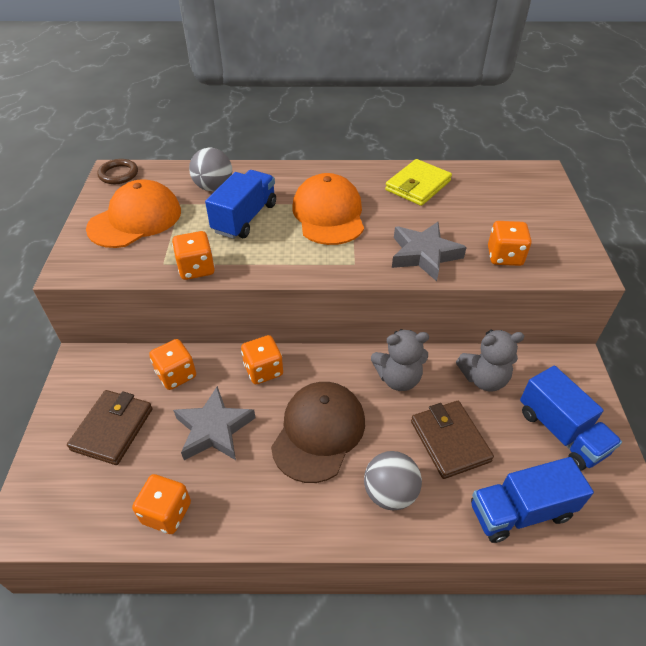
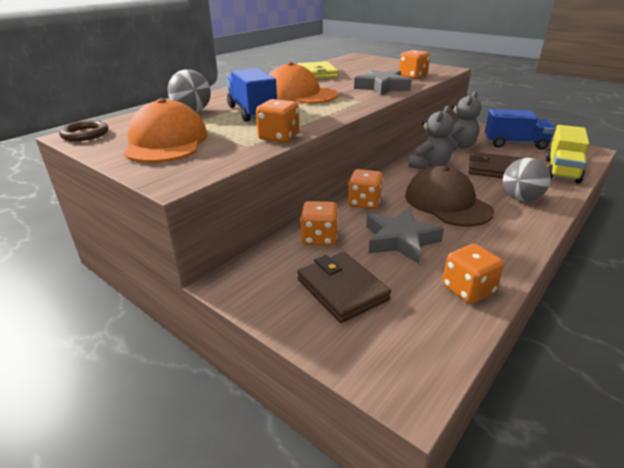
camera: 50 degrees left, 15 degrees down
(520, 511) = (562, 170): blue truck -> yellow truck

